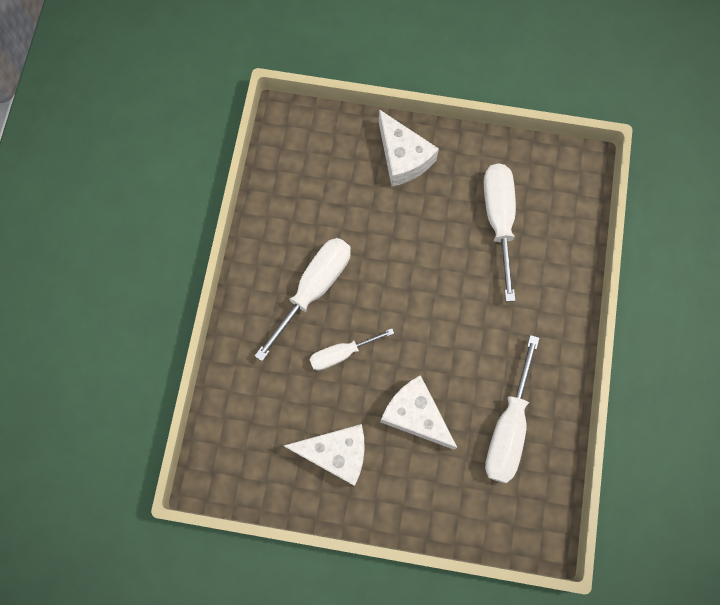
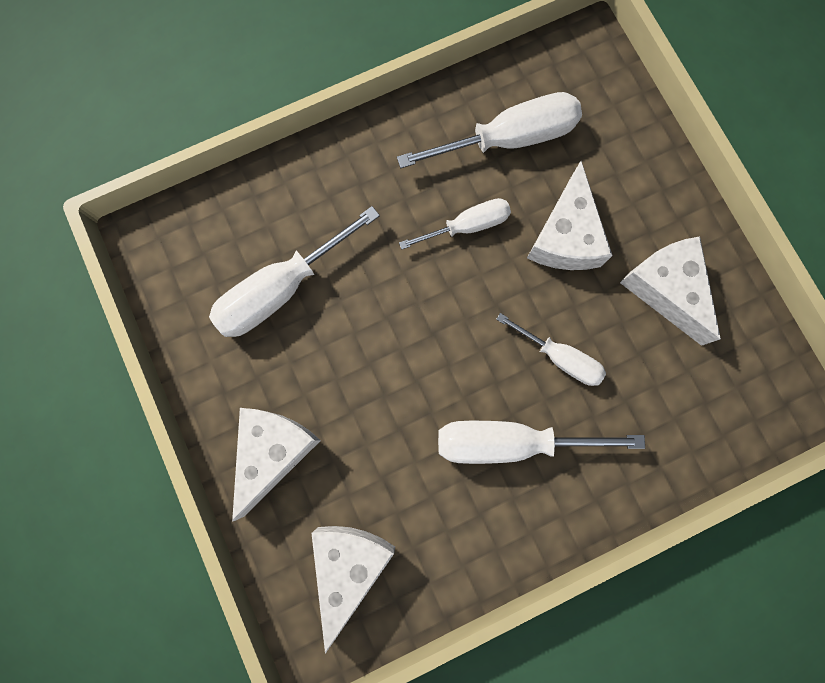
camera: 125 degrees left, 5 degrees up
(311, 158) = (348, 567): none -> white cheese
(464, 357) = (467, 226): none -> white screwdriver

